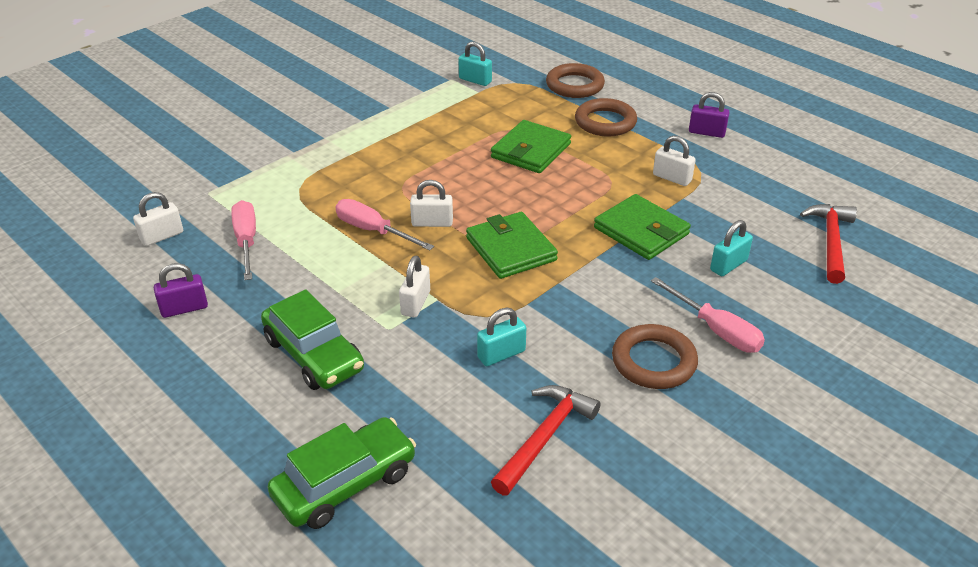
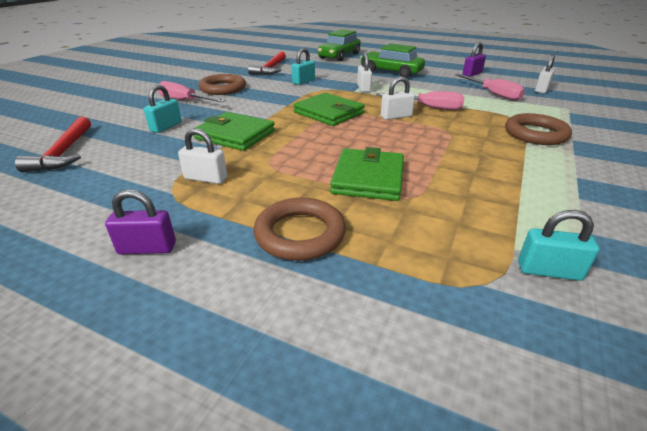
camera: 160 degrees right, 5 degrees down
(575, 85) = (384, 303): brown ring -> brown ring (535, 134)

